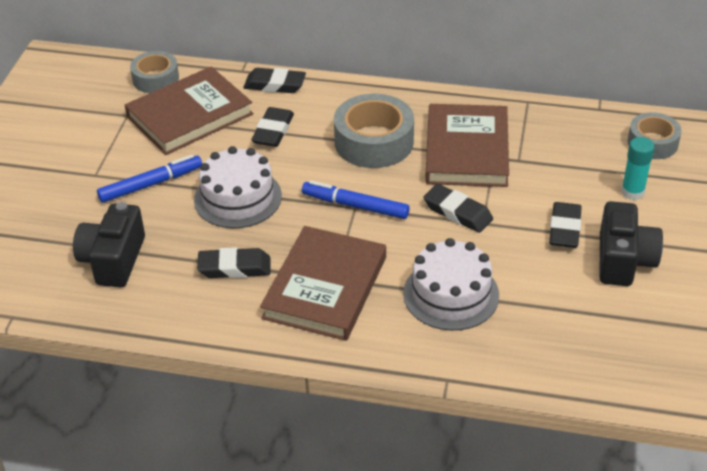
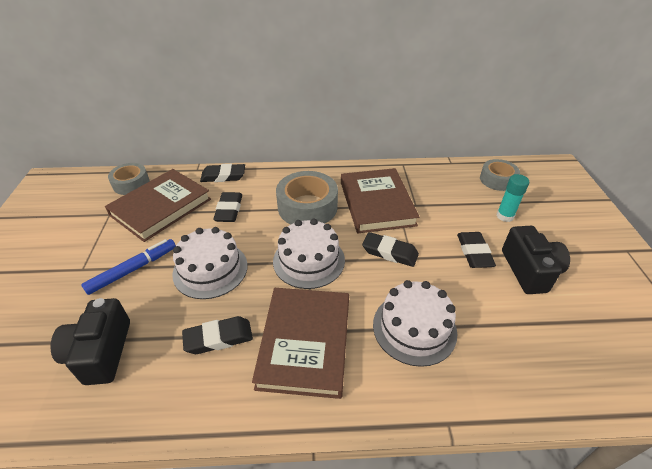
camera: 15 degrees left, 0 degrees up
(355, 206) = (309, 260): blue marker -> white cake

